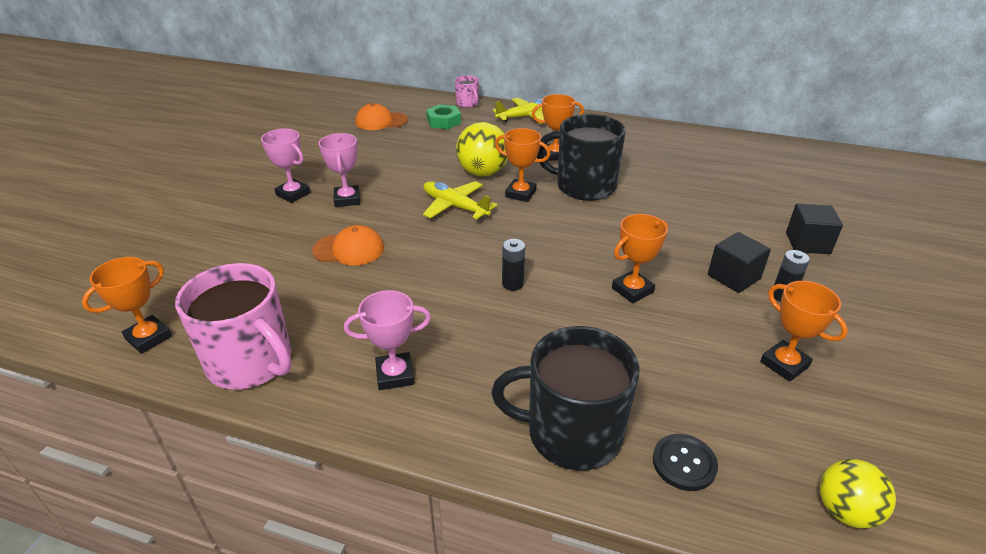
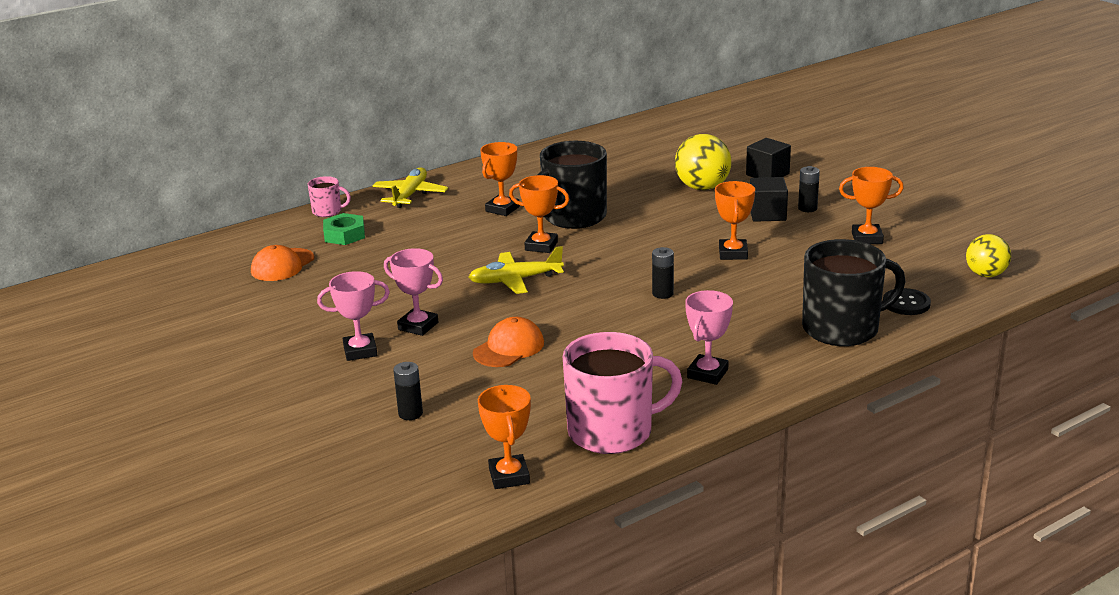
camera: 50 degrees left, 10 degrees down
(219, 251) = (410, 414): none -> black battery
(483, 173) = (479, 250): yellow ball -> yellow ball (702, 187)
(520, 194) = (541, 246): orange trophy -> orange trophy turned 45 degrees clockwise
(571, 433) = (842, 328): black mug -> black mug turned 150 degrees counterclockwise

